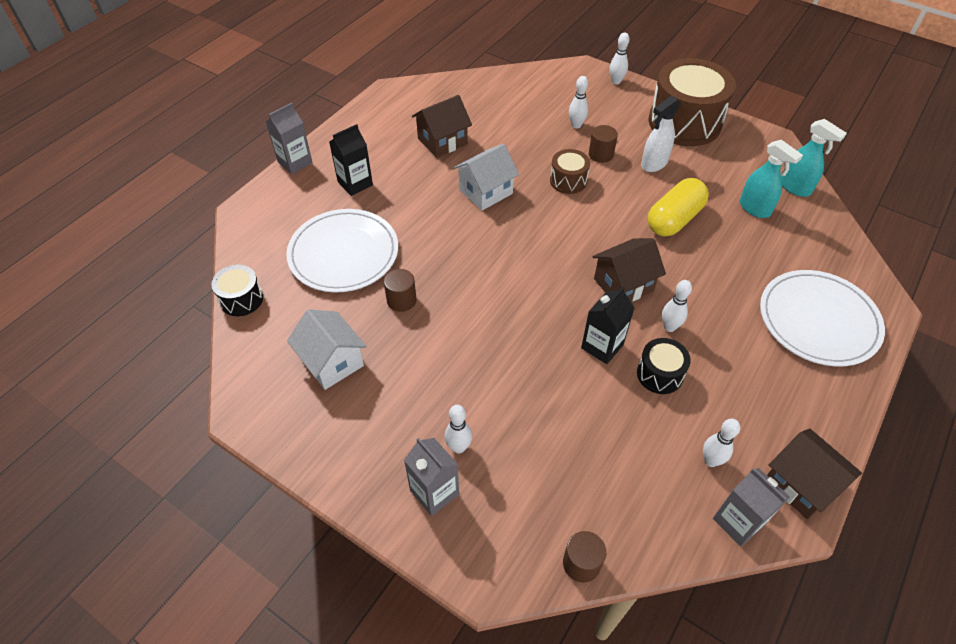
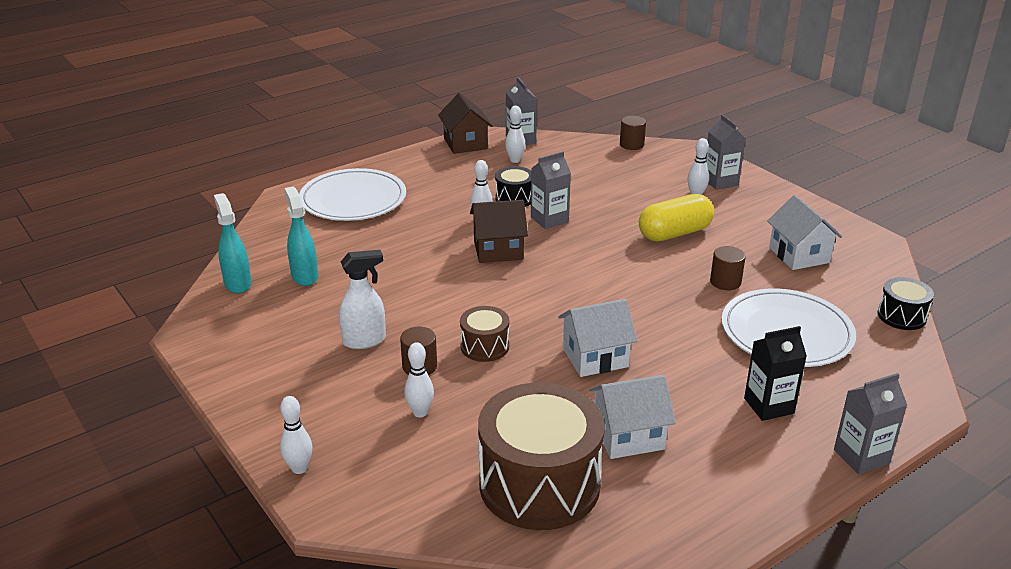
camera: 160 degrees left, 20 degrees down
(442, 141) = (628, 436): brown house -> white house
(602, 346) = (549, 220): black carton -> grey carton
(674, 219) = (398, 285): yellow capsule -> yellow capsule (674, 233)
(684, 122) = (270, 380): brown drum -> brown drum (539, 484)

